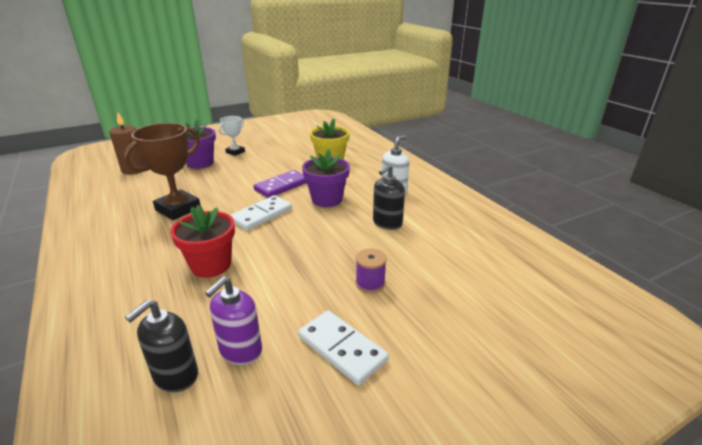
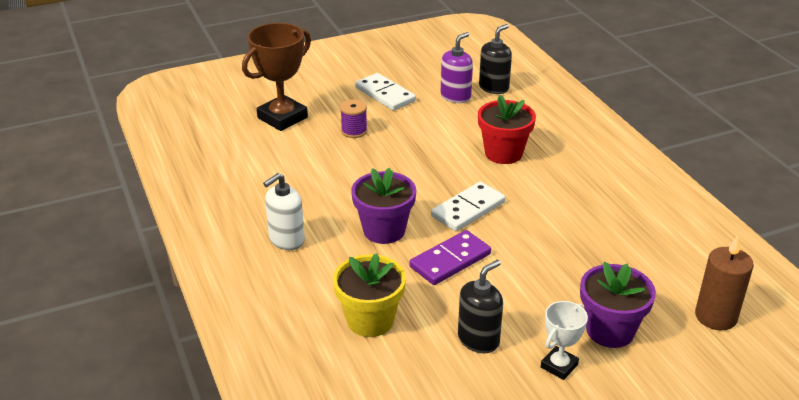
camera: 175 degrees left, 5 degrees up
(178, 209) = (581, 225): brown trophy -> brown trophy (282, 118)
(387, 223) = (316, 189): black soap dispenser -> black soap dispenser (478, 339)

